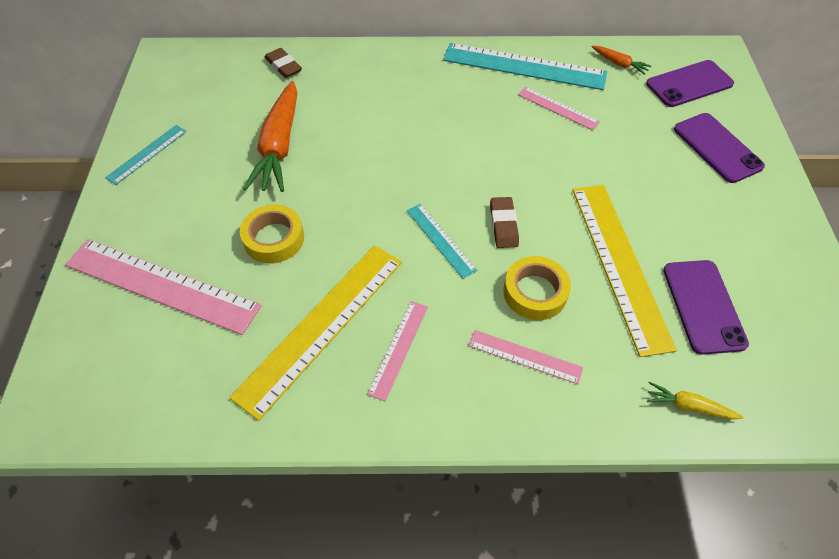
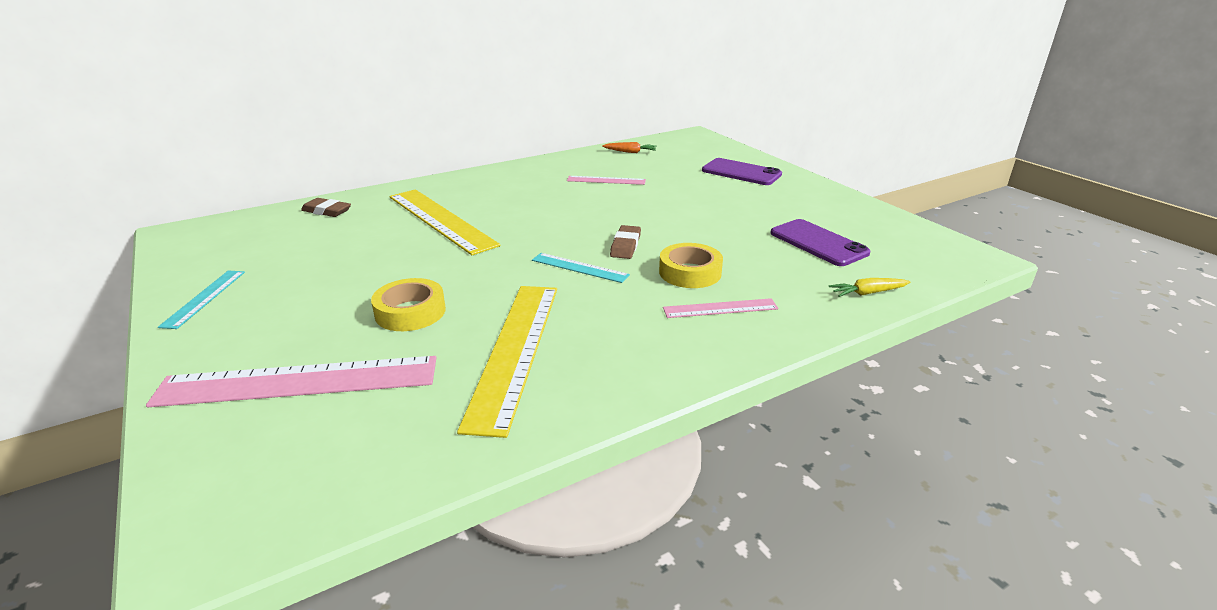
camera: 30 degrees left, 25 degrees down
(279, 146) = (364, 256): orange carrot -> none
(398, 349) = (605, 340): pink ruler -> none
(503, 225) = (625, 245): brown eraser -> brown eraser turned 45 degrees clockwise
(524, 66) = (557, 167): turquoise ruler -> none
(619, 264) = (737, 240): yellow ruler -> yellow ruler (440, 220)
(689, 84) = (690, 150): purple phone -> none

